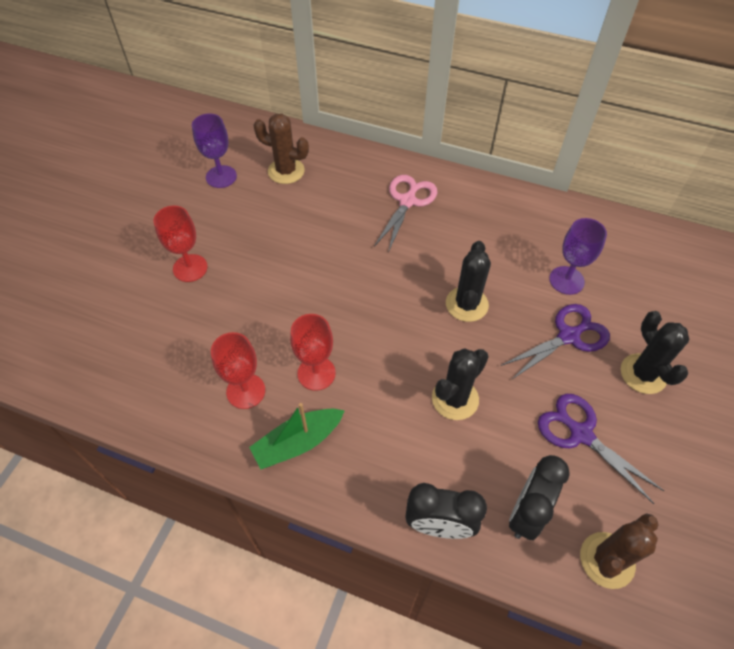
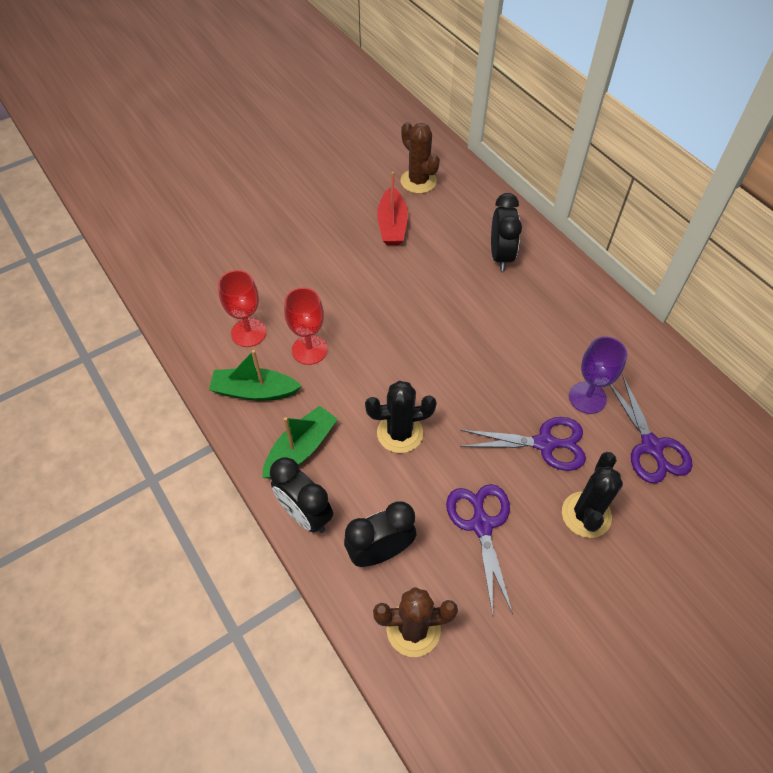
camera: 35 degrees right, 0 degrees up
(190, 268) = (282, 221): red goblet -> none
(221, 177) = (363, 161): purple goblet -> none
(295, 221) = (392, 225): none -> red boat
(385, 468) = (301, 449): none -> green boat
(407, 201) = (500, 256): pink scissors -> black clock
(466, 304) = (476, 367): black cactus -> none
(639, 291) = (651, 446): none -> purple scissors

